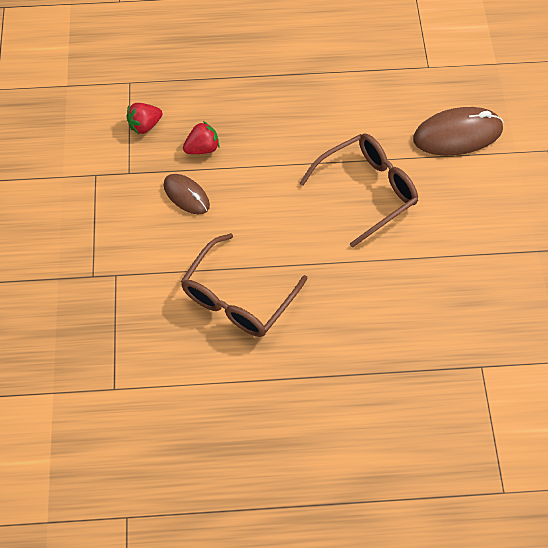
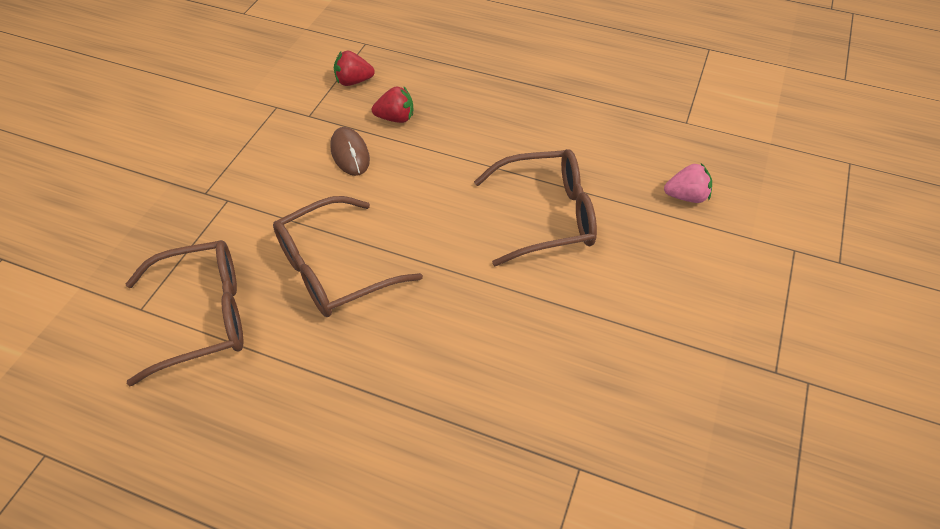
camera: 25 degrees right, 10 degrees down
(166, 374) = (204, 316): none -> brown glasses
(457, 134) = (686, 196): brown mouse -> pink strawberry

